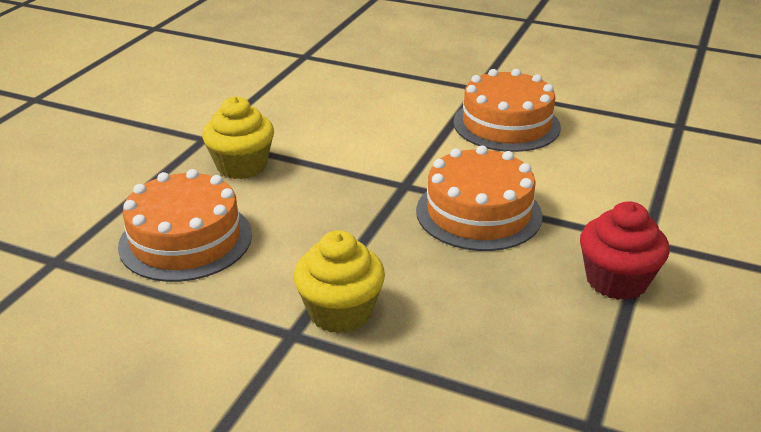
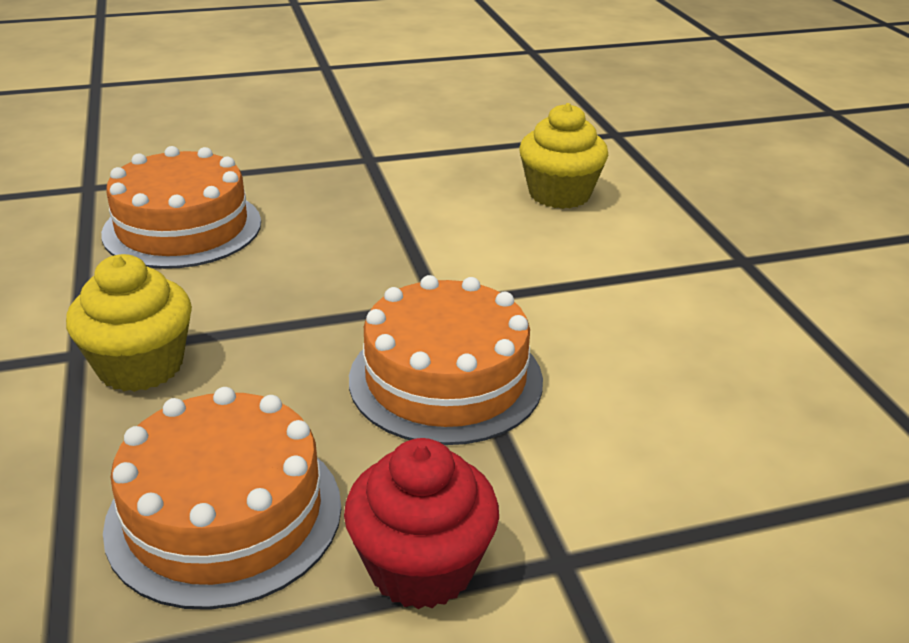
camera: 50 degrees right, 0 degrees up
(242, 166) = (346, 197): yellow cupcake -> yellow cupcake (559, 194)
(506, 124) = (689, 316): orange cake -> orange cake (224, 514)

